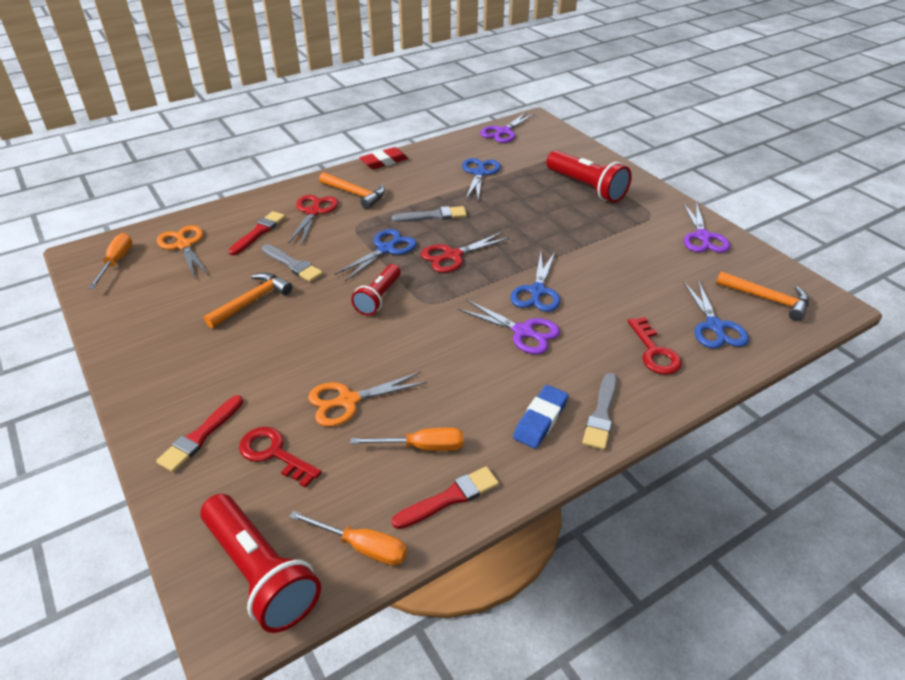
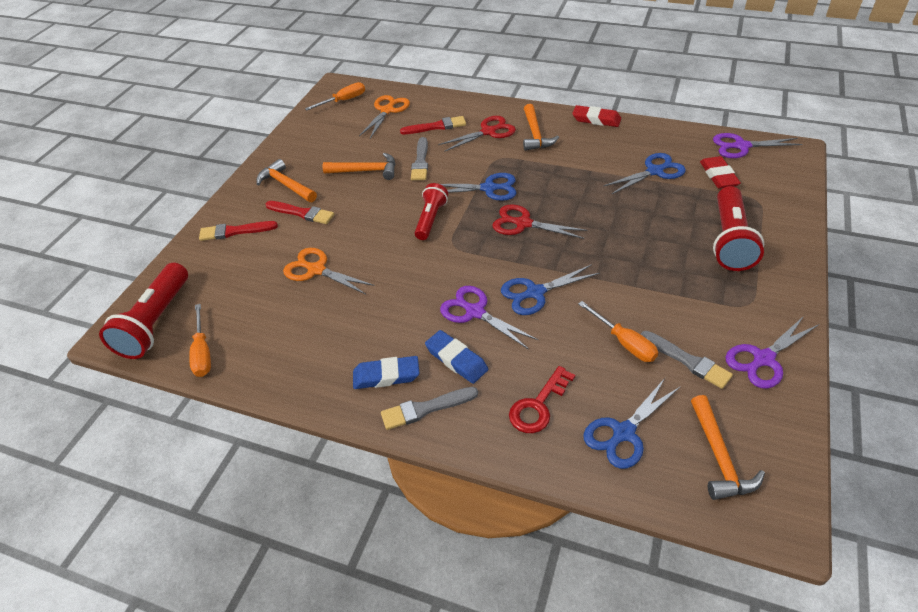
camera: 55 degrees right, 5 degrees up
(185, 363) = (286, 185): none -> orange hammer
(274, 454) = (245, 269): red key -> none
(378, 298) = (431, 219): red flashlight -> red flashlight turned 120 degrees clockwise
(422, 447) = (305, 329): orange screwdriver -> orange screwdriver (624, 342)
(433, 216) = (560, 184): grey brush -> grey brush (687, 361)
(450, 498) = (271, 369): red brush -> red brush (302, 213)
(520, 155) = (718, 176): none -> red eraser
(523, 332) = (475, 312): purple scissors -> purple scissors turned 135 degrees clockwise
(564, 369) = (456, 359): none -> blue eraser

